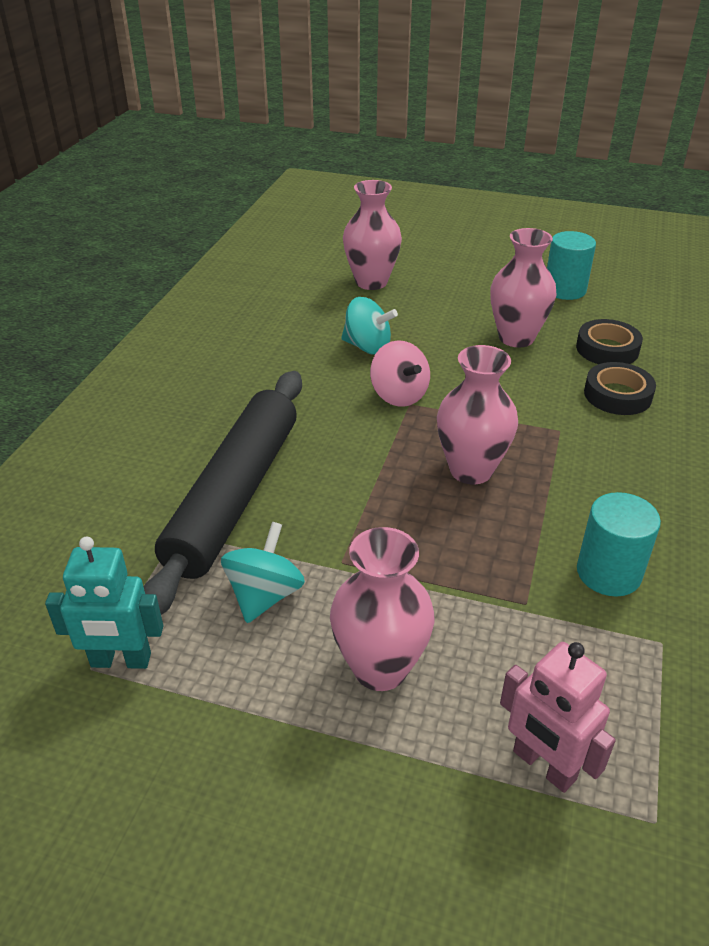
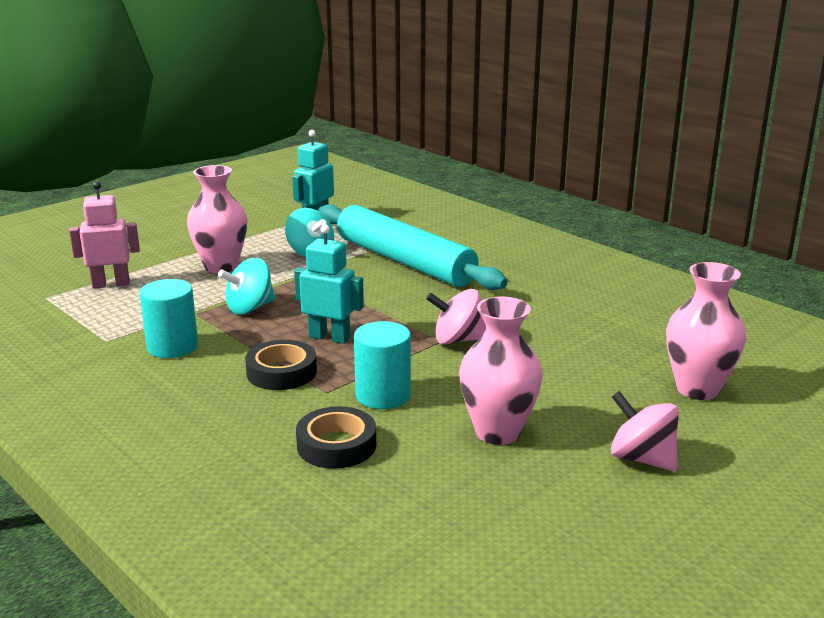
camera: 120 degrees right, 15 degrees down
(234, 496) = (404, 261): black rolling pin -> turquoise rolling pin
(367, 347) = (552, 349): turquoise spinning top -> turquoise spinning top (250, 308)
(471, 470) = (329, 337): pink vase -> turquoise robot
(483, 285) = (642, 459): none -> pink spinning top
(564, 290) = (586, 519): turquoise cylinder -> turquoise cylinder (383, 395)
(607, 349) = (419, 481): black tape -> black tape (281, 372)

